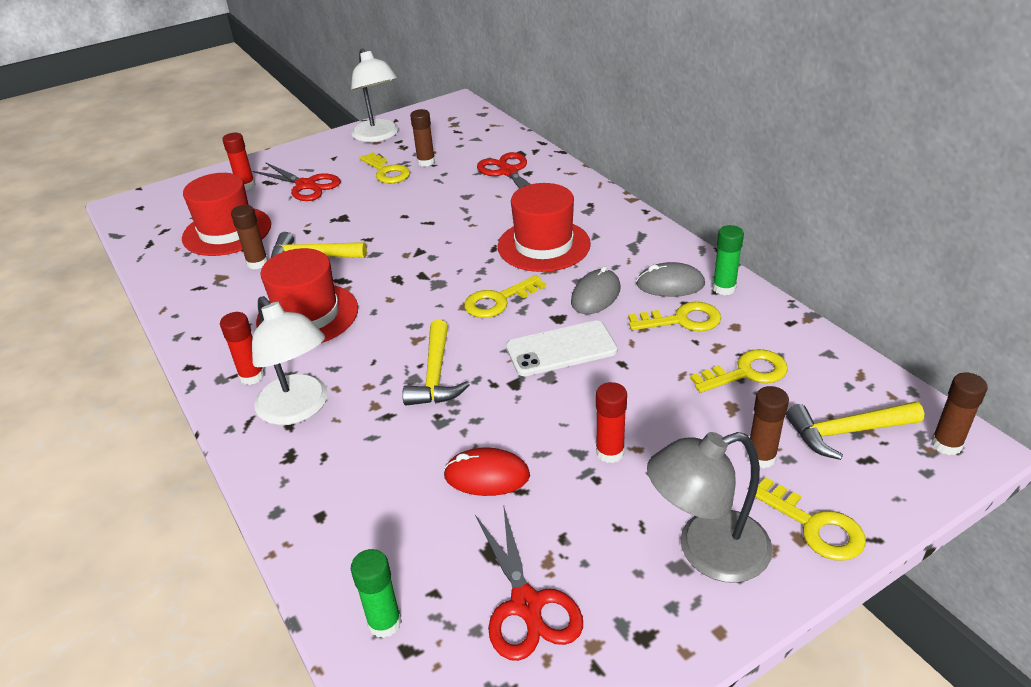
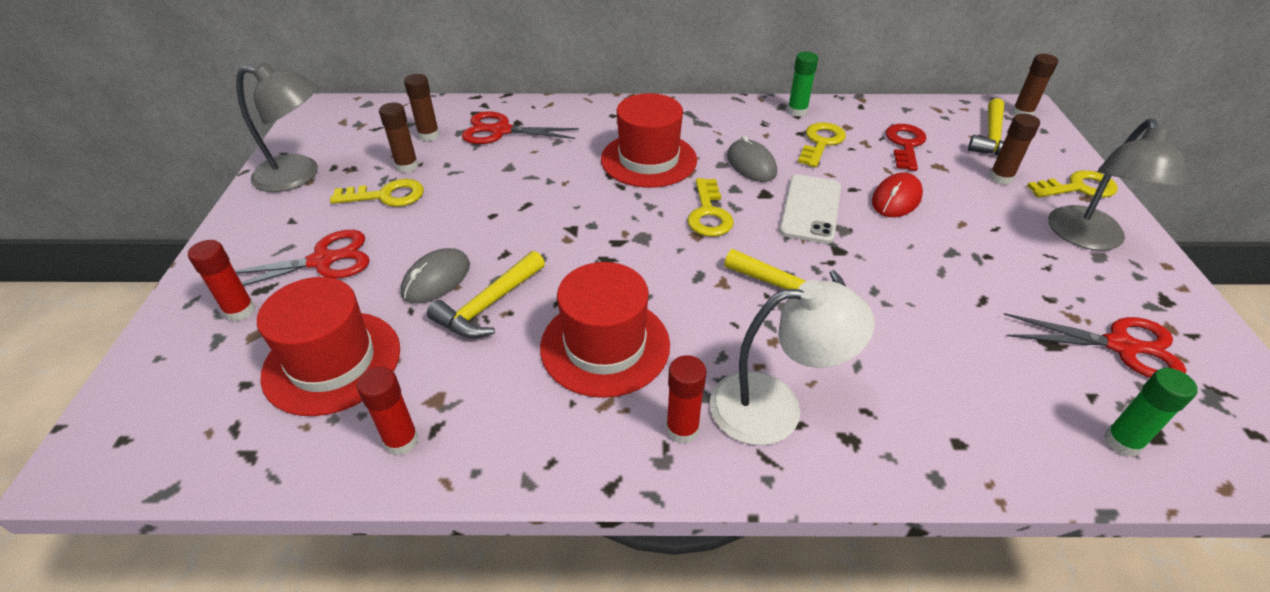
camera: 60 degrees left, 5 degrees up
(257, 263) = (446, 355): brown glue stick -> brown glue stick (429, 135)
(378, 136) = (299, 175): white lamp -> grey lamp
(487, 476) = (955, 311): red mouse -> red mouse (896, 199)
(610, 452) = (960, 237): red glue stick -> red glue stick (401, 440)
(670, 284) = (770, 128): grey mouse -> grey mouse (436, 279)
(747, 373) = (905, 144): yellow key -> red key

